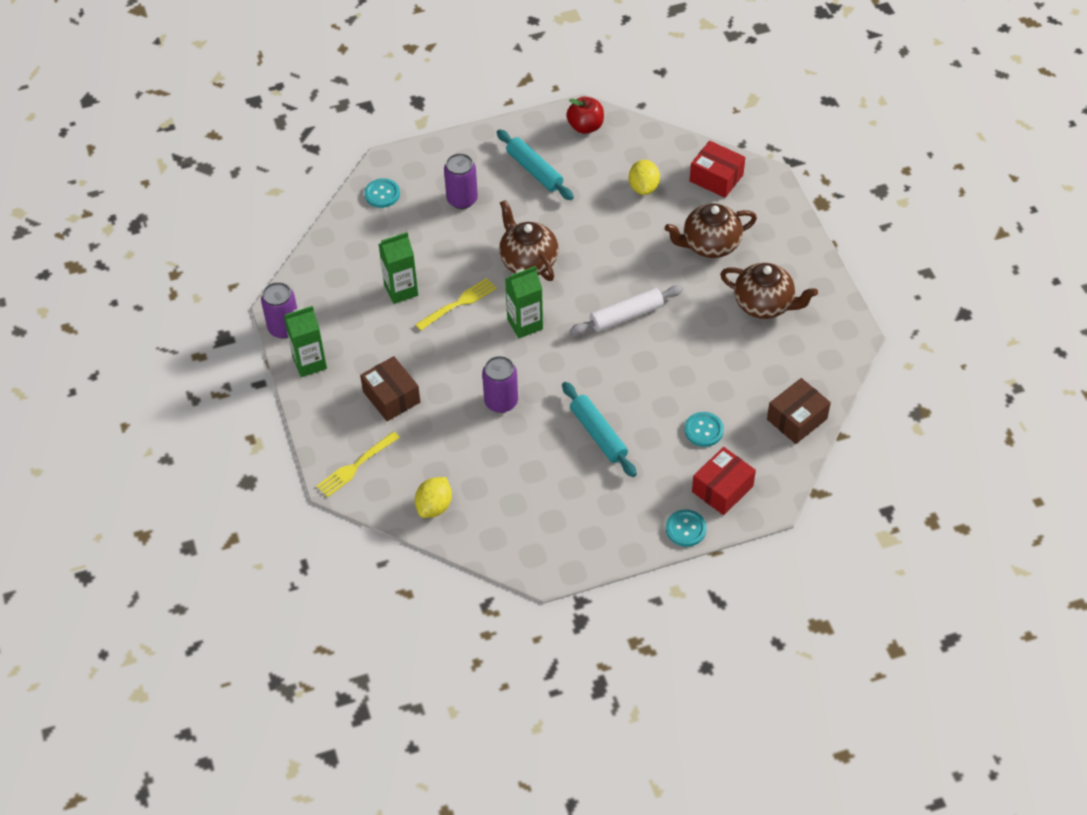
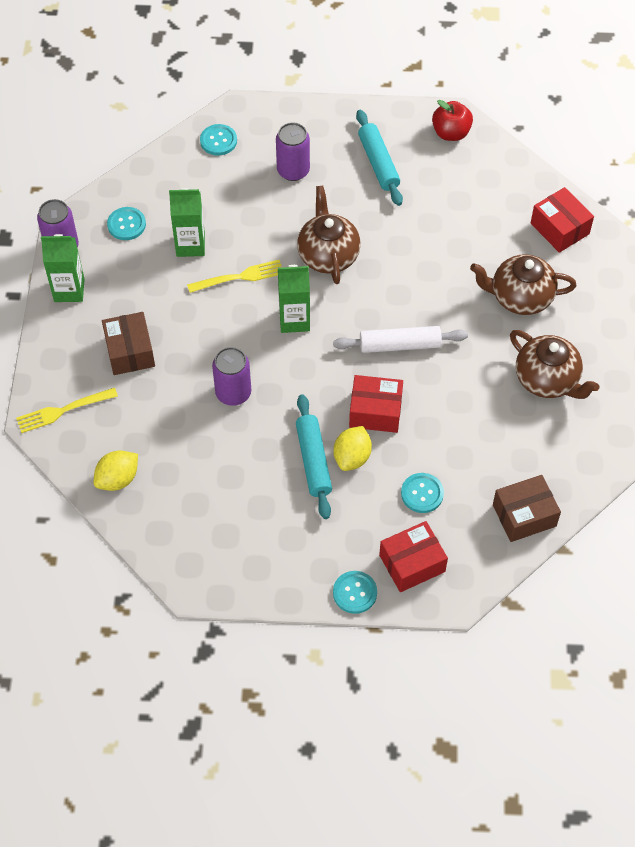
camera: 20 degrees right, 5 degrees up
(334, 291) = (126, 224): none -> turquoise button
(632, 377) = (375, 412): none -> red box
(643, 187) = (480, 215): yellow lemon -> yellow lemon (352, 457)

